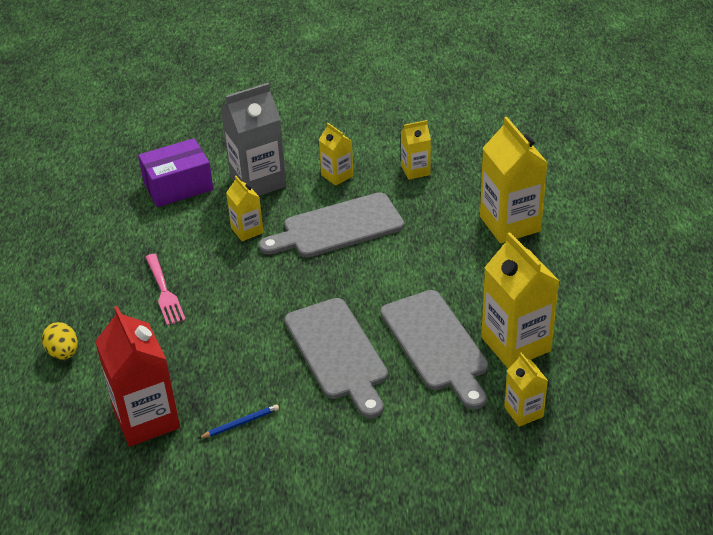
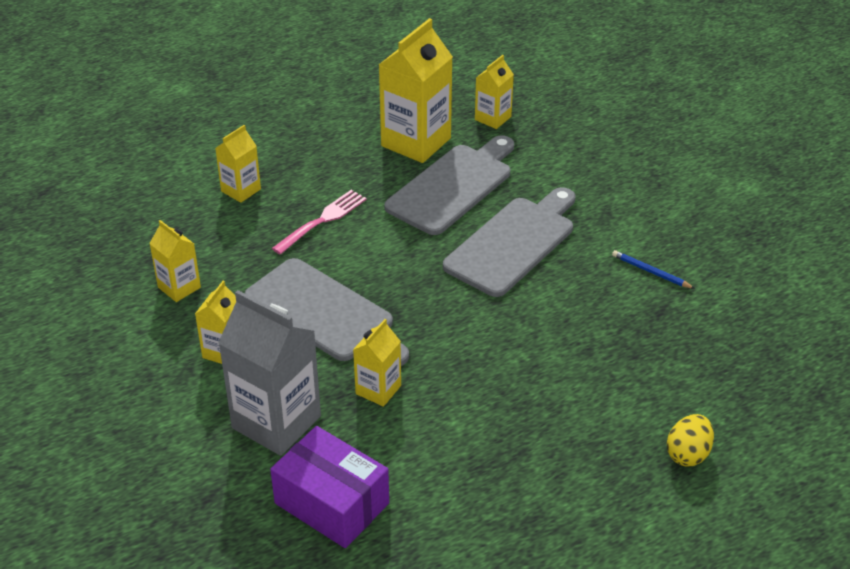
camera: 120 degrees left, 0 degrees up
(146, 419) = (705, 338): red carton -> none
(164, 291) = (531, 415): pink fork -> pink fork (322, 221)
(510, 224) = (241, 190): yellow carton -> yellow carton, size x0.54

